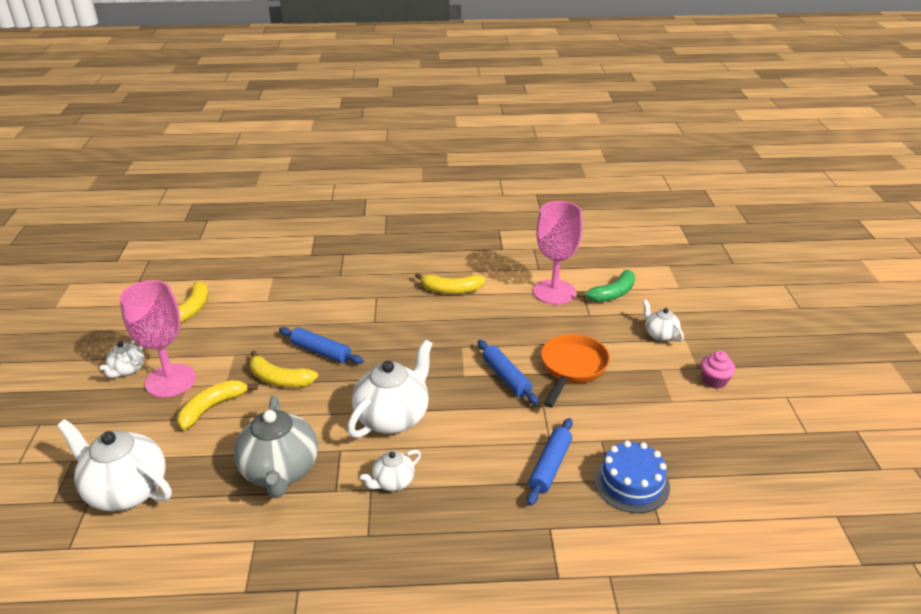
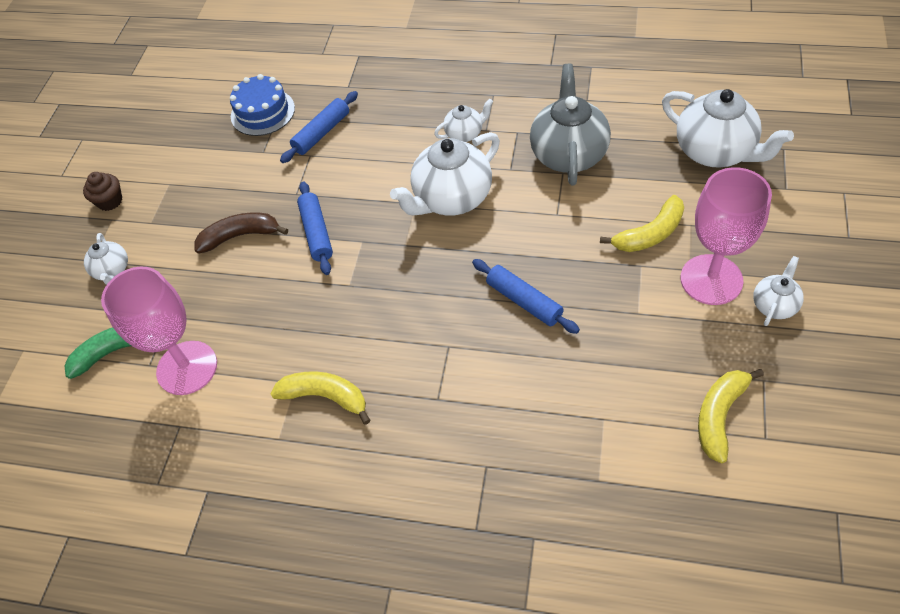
camera: 160 degrees left, 20 degrees up
(279, 379) = (575, 264): yellow banana -> none
(572, 368) = (240, 236): orange pan -> brown banana
(714, 381) = (110, 201): pink cupcake -> brown cupcake

